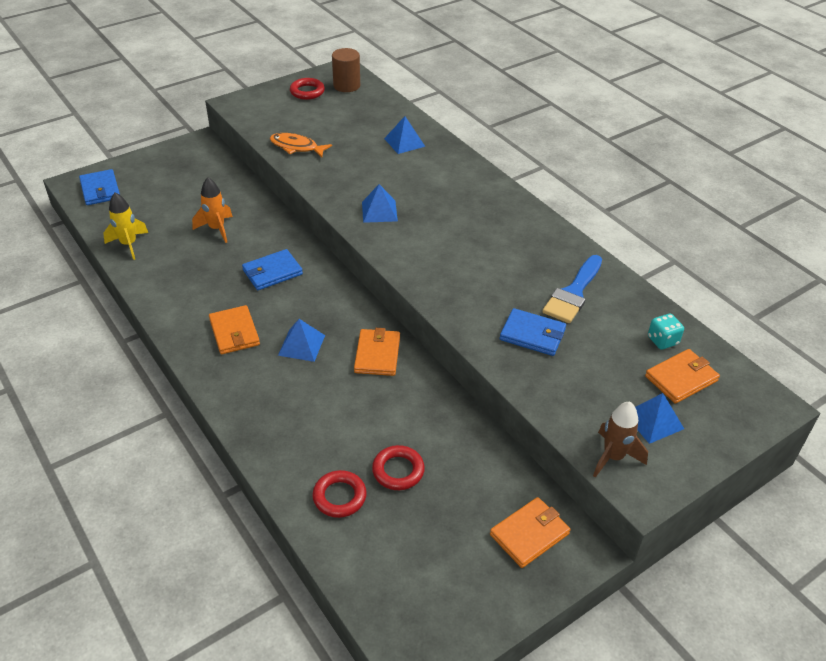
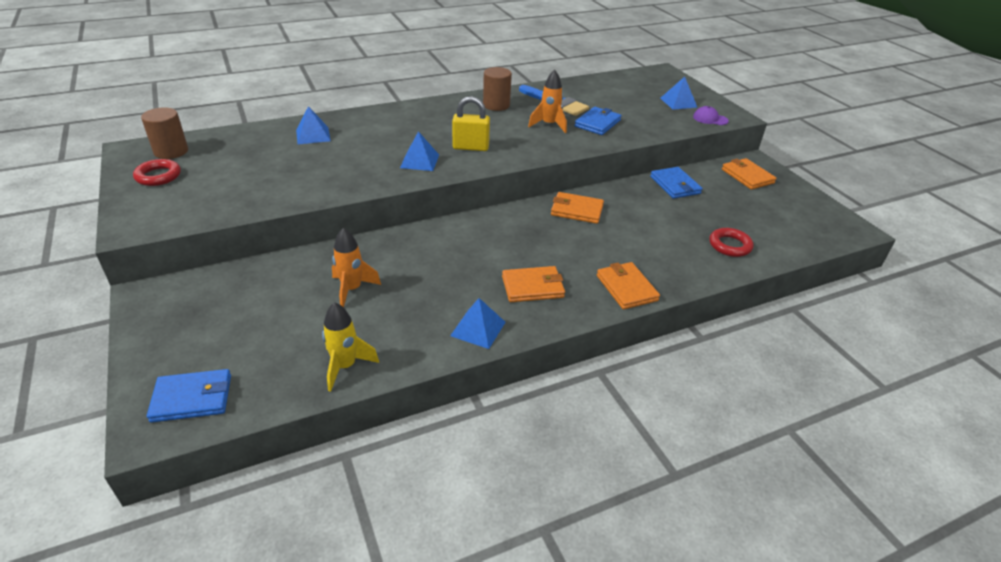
camera: 80 degrees left, 5 degrees down
(272, 272) = (447, 256): blue wallet -> blue wallet (675, 185)
(296, 147) = (274, 193): orange fish -> none
(301, 345) = (558, 248): blue pyramid -> blue pyramid (478, 328)
(398, 470) = (701, 217): red ring -> none
(422, 239) = (470, 147): none -> yellow padlock
(505, 292) = (549, 125): none -> orange rocket
(537, 245) = (496, 105): none -> brown cylinder
(613, 457) = (710, 119): brown rocket -> purple cap
(662, 340) = (608, 86): turquoise dice -> none
(681, 378) = (642, 88): orange wallet -> orange wallet (626, 288)

